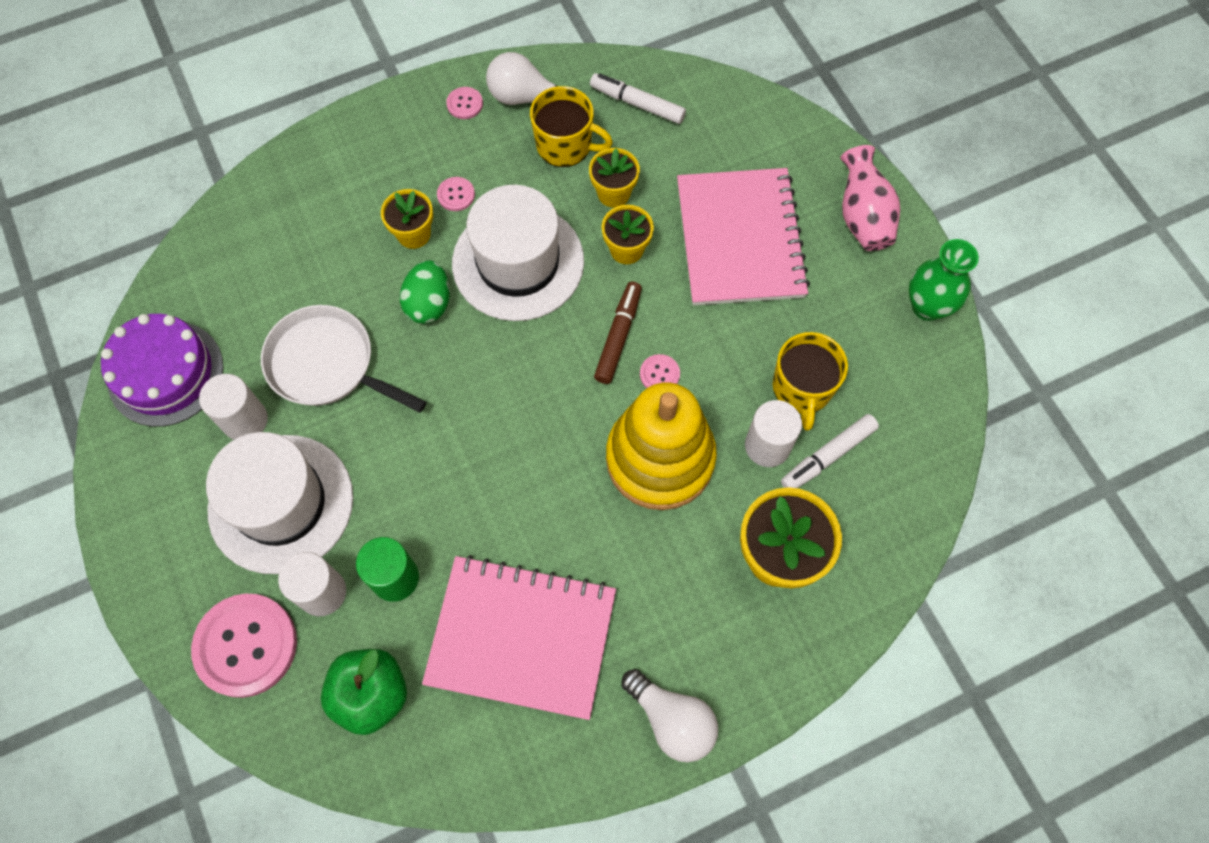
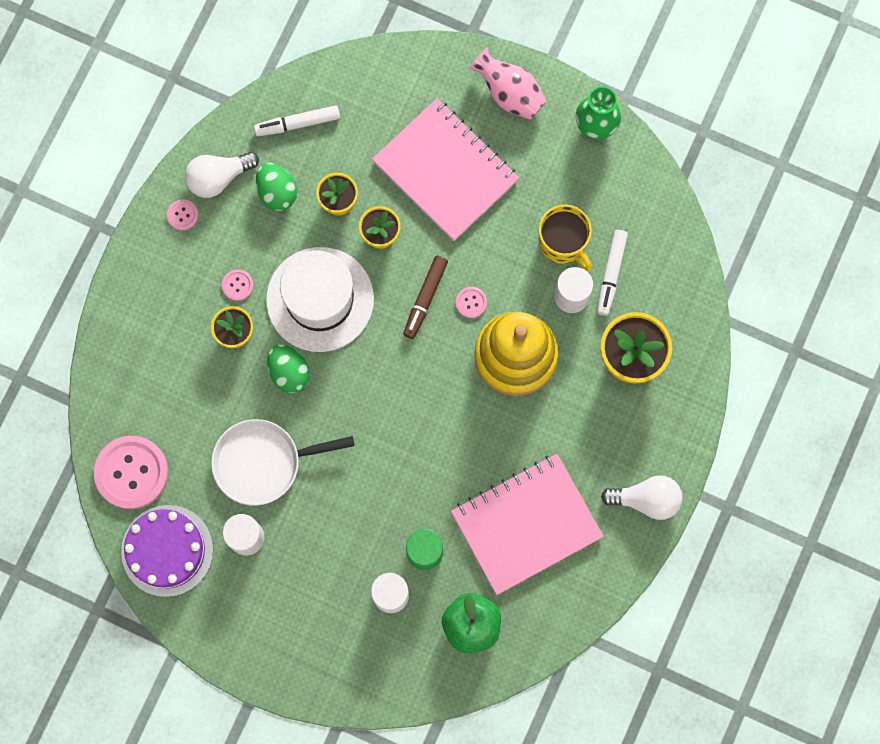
camera: 40 degrees left, 10 degrees up
(246, 645) = (376, 659): pink button -> pink button (131, 472)
(281, 503) = (317, 566): white hat -> none
(565, 145) = (277, 192): yellow mug -> green egg
(618, 336) = (425, 298): brown marker -> brown marker turned 135 degrees counterclockwise

